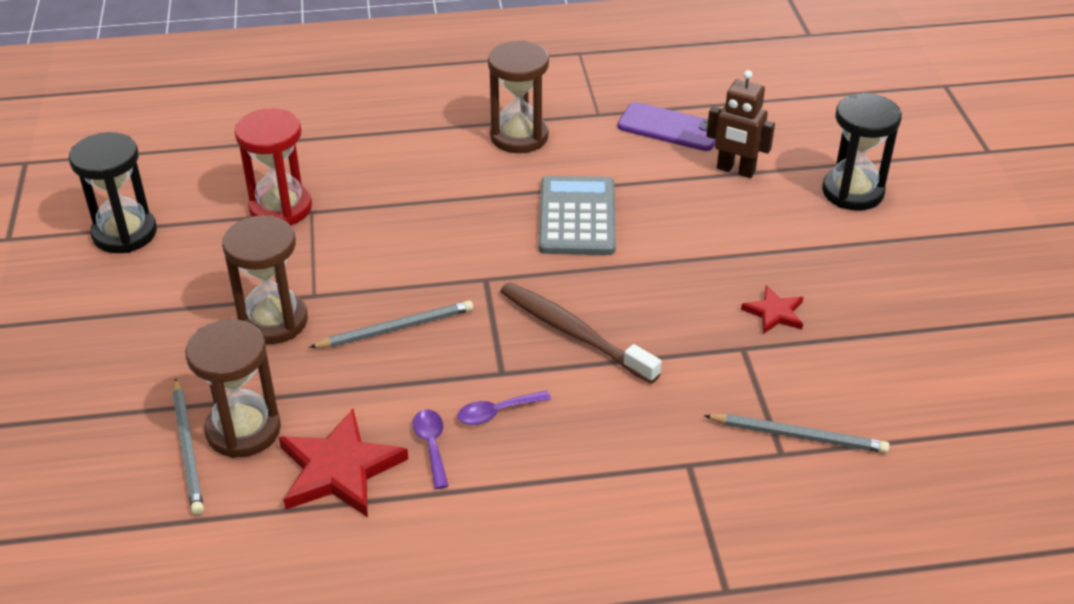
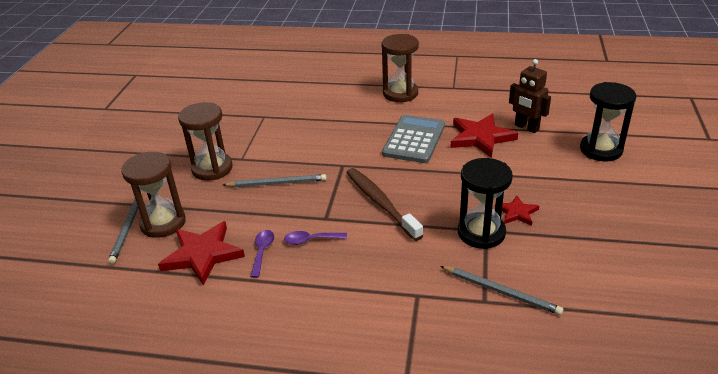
camera: 20 degrees right, 5 degrees down
(124, 233) = (162, 114): black hourglass -> black hourglass (481, 233)
(280, 208) = (248, 112): red hourglass -> none
(670, 128) = (494, 99): purple phone -> none
(675, 198) = (480, 137): none -> red star

